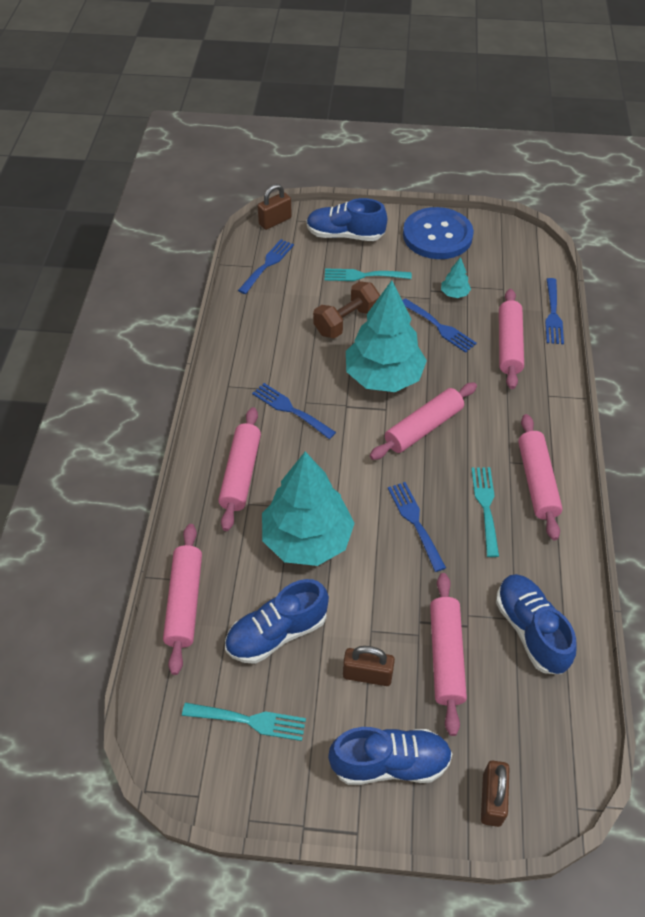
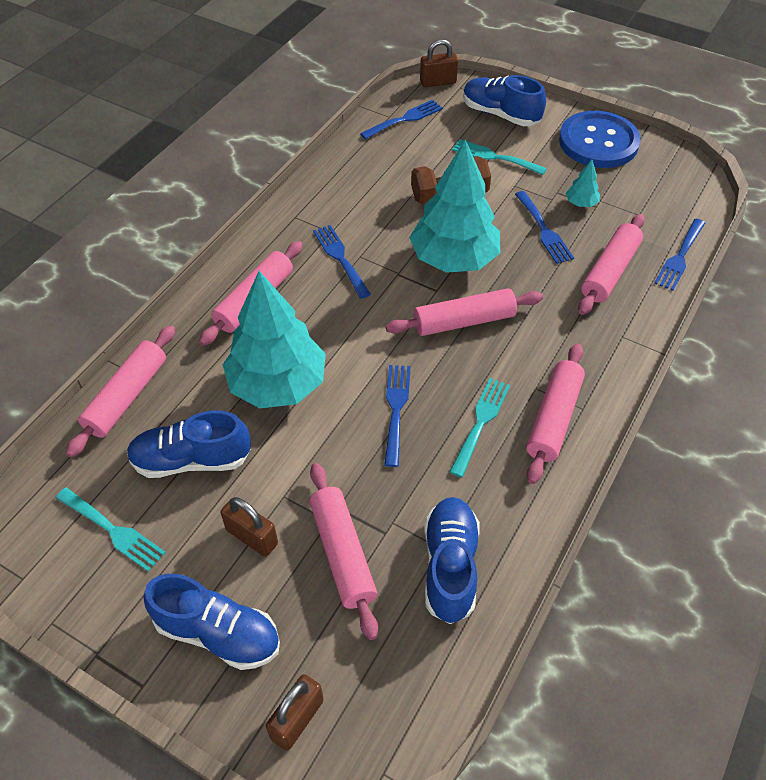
camera: 25 degrees right, 0 degrees up
(446, 656) = (342, 553): pink rolling pin -> pink rolling pin turned 45 degrees counterclockwise

